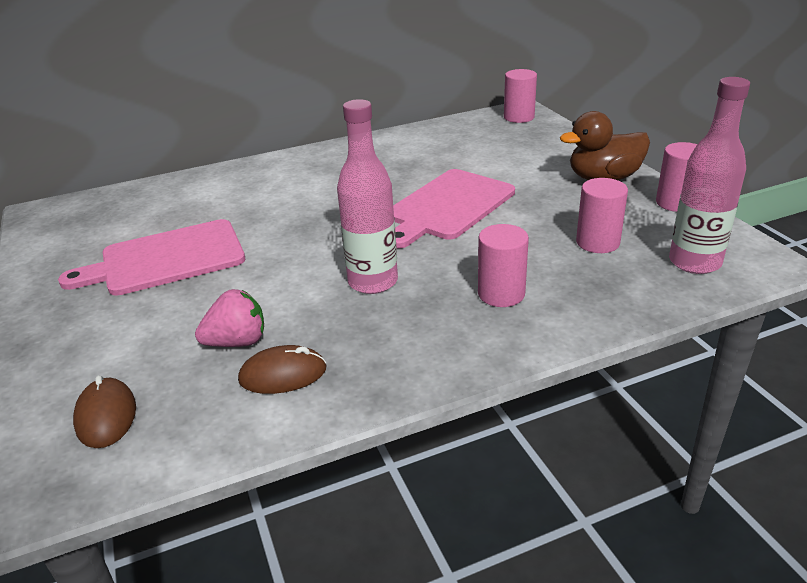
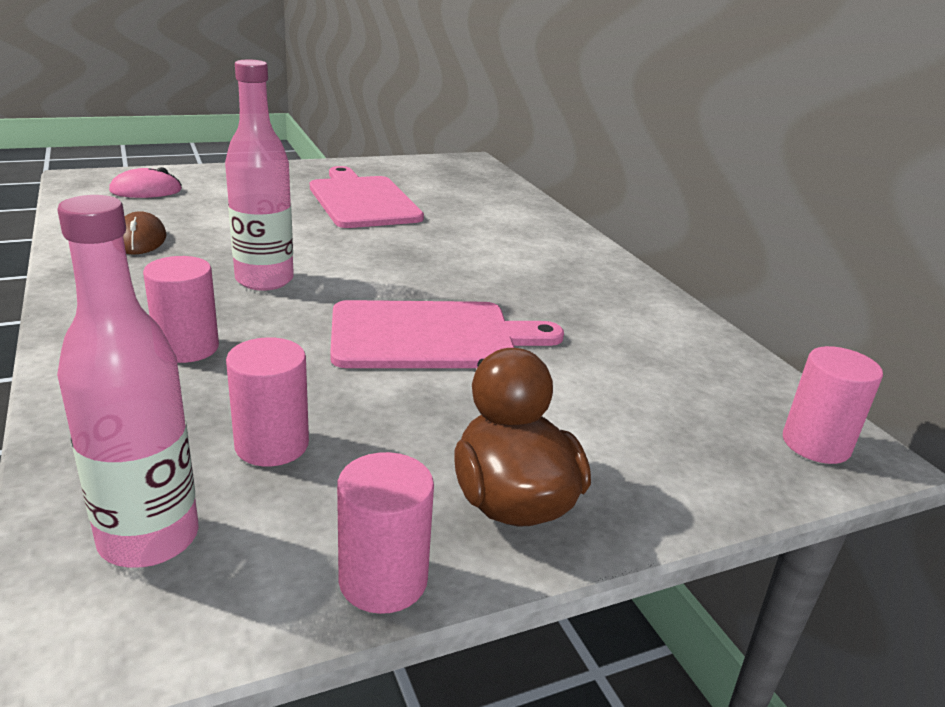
camera: 85 degrees right, 5 degrees down
(106, 416) = (146, 190): brown mouse -> pink mouse
(237, 342) = (203, 225): pink strawberry -> none
(448, 207) = (431, 336): pink cutting board -> pink cutting board turned 135 degrees clockwise

